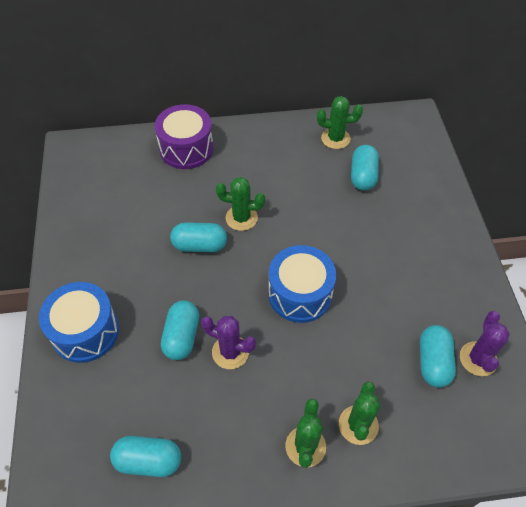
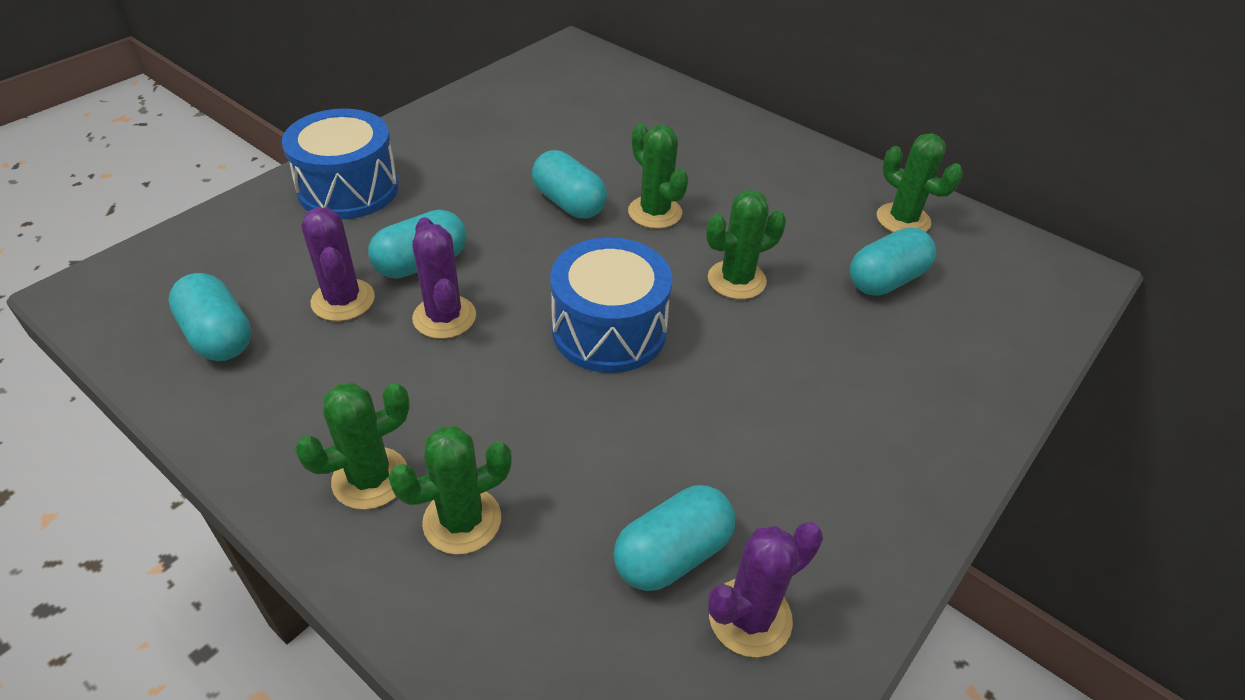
camera: 45 degrees right, 10 degrees down
(176, 388) = (343, 300): none -> purple cactus
(186, 148) = (689, 116): purple drum -> none
(314, 224) = (736, 280): none -> green cactus

